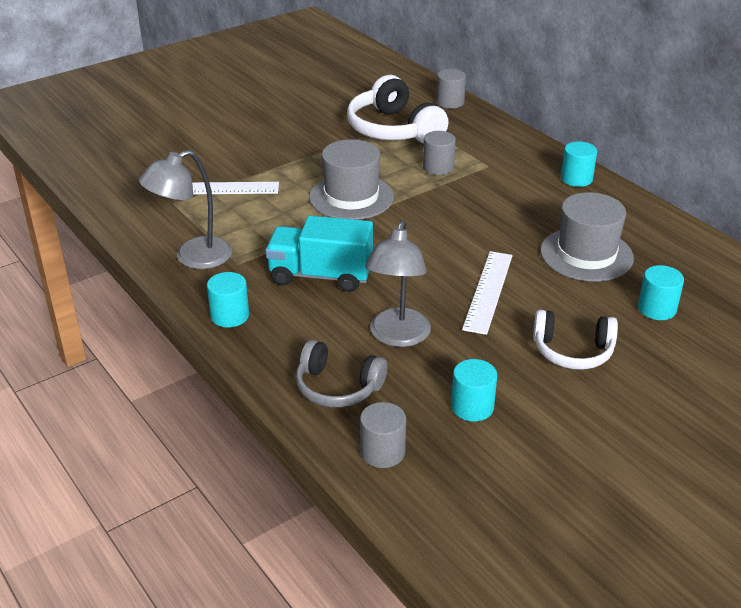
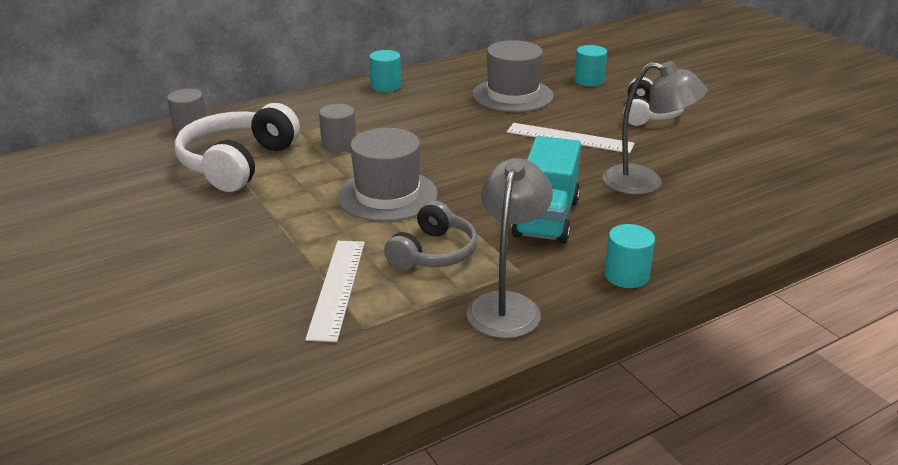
camera: 85 degrees left, 5 degrees down
(193, 258) = (507, 305): grey lamp -> grey lamp turned 135 degrees counterclockwise
(338, 387) = (728, 214): grey headphones -> grey headphones (433, 253)
(382, 452) = (804, 197): grey cylinder -> none
(394, 129) = (238, 163): white headphones -> white headphones turned 135 degrees clockwise
(472, 407) = (732, 157): turquoise cylinder -> none

